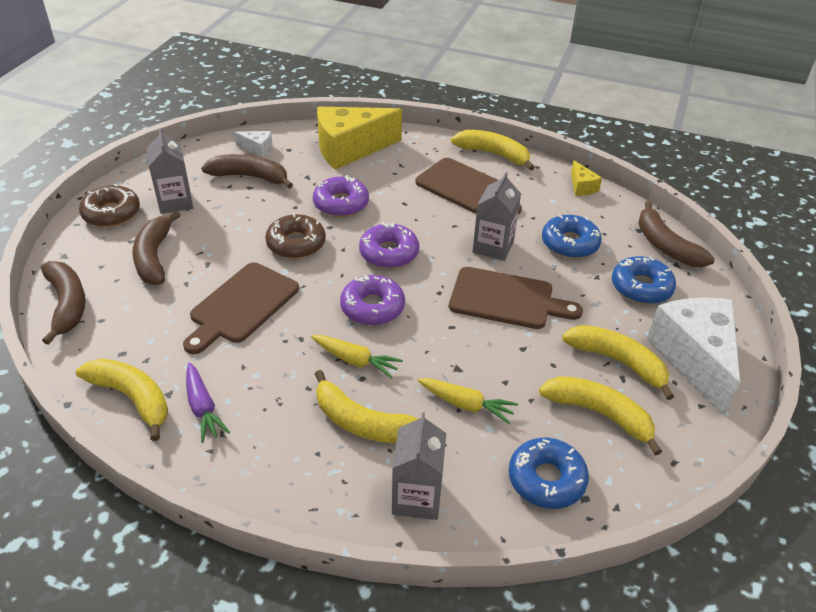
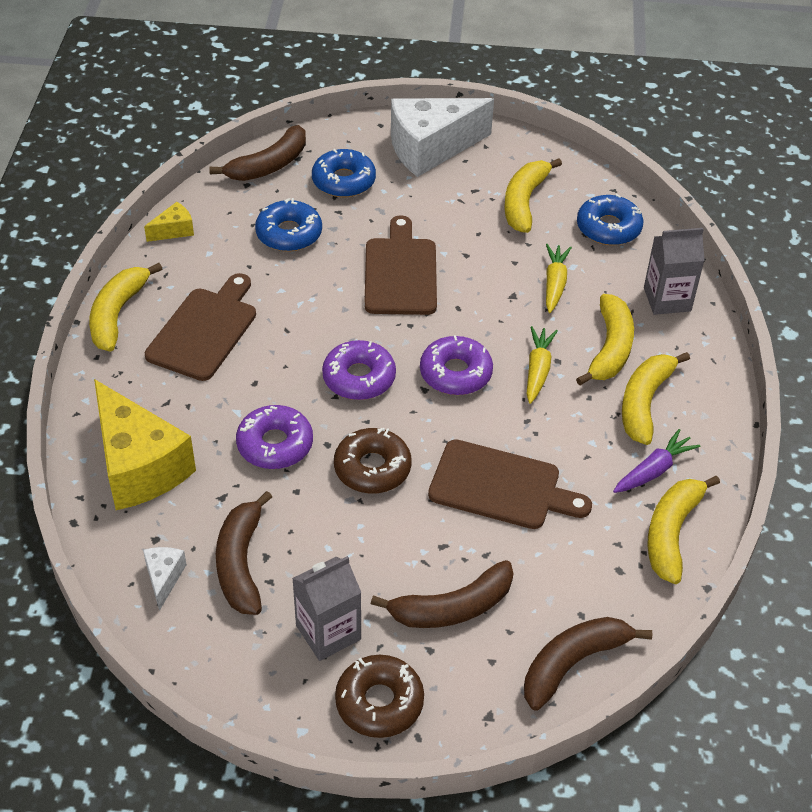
camera: 105 degrees left, 5 degrees up
(493, 247) = (316, 292): grey carton -> none
(618, 362) = (456, 193): yellow banana -> yellow banana (644, 403)

